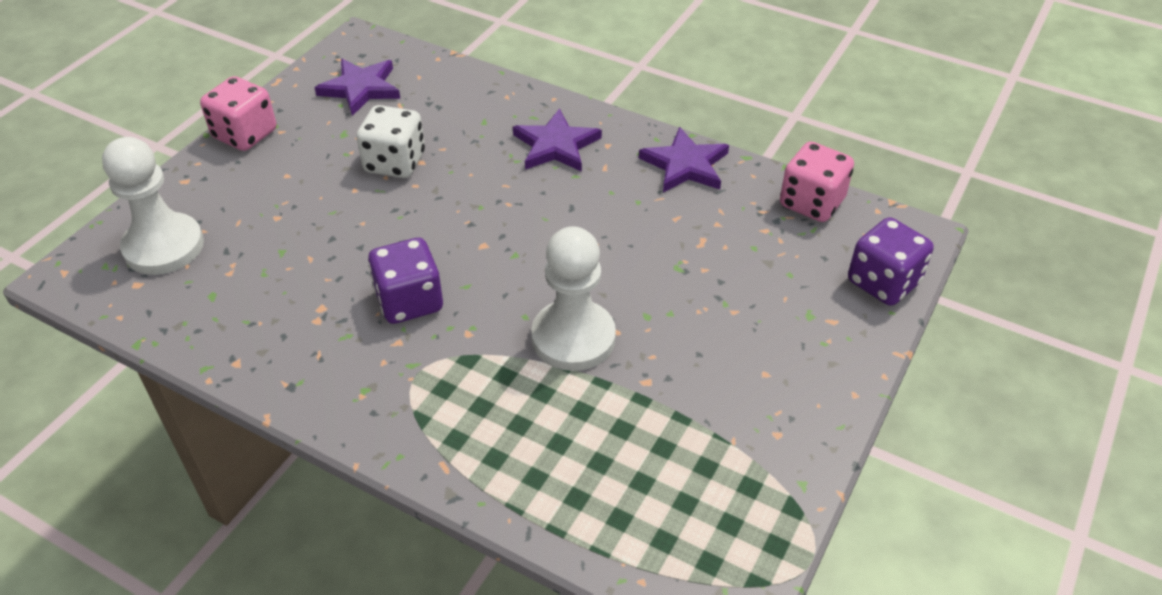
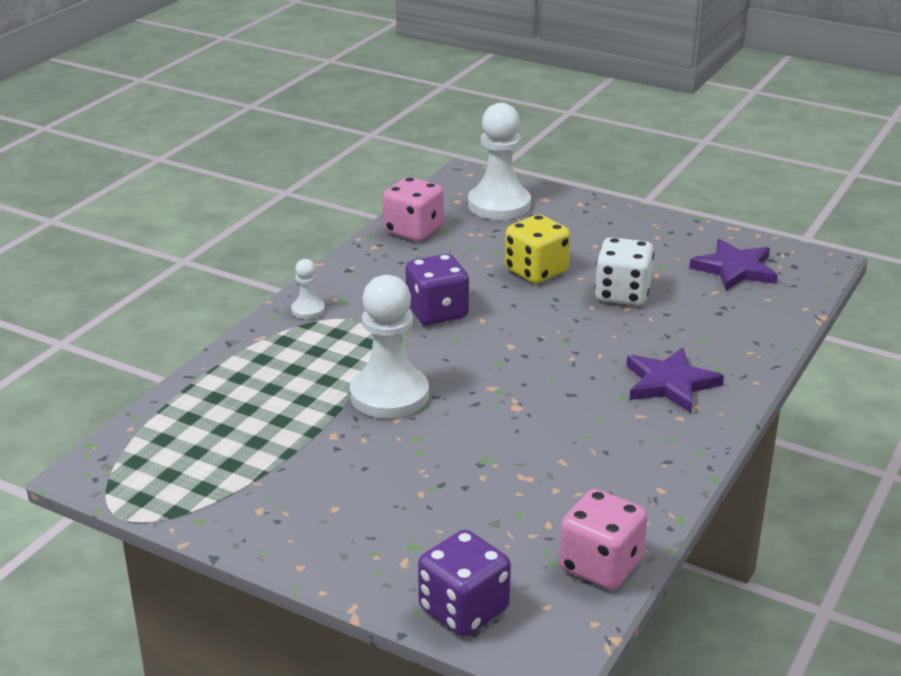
camera: 90 degrees right, 15 degrees down
(245, 134) = (647, 221): pink dice -> pink dice (413, 230)
(334, 221) = (536, 271): none -> yellow dice
(386, 421) = (308, 310): none -> white pawn
(685, 165) = (654, 471): purple star -> none

